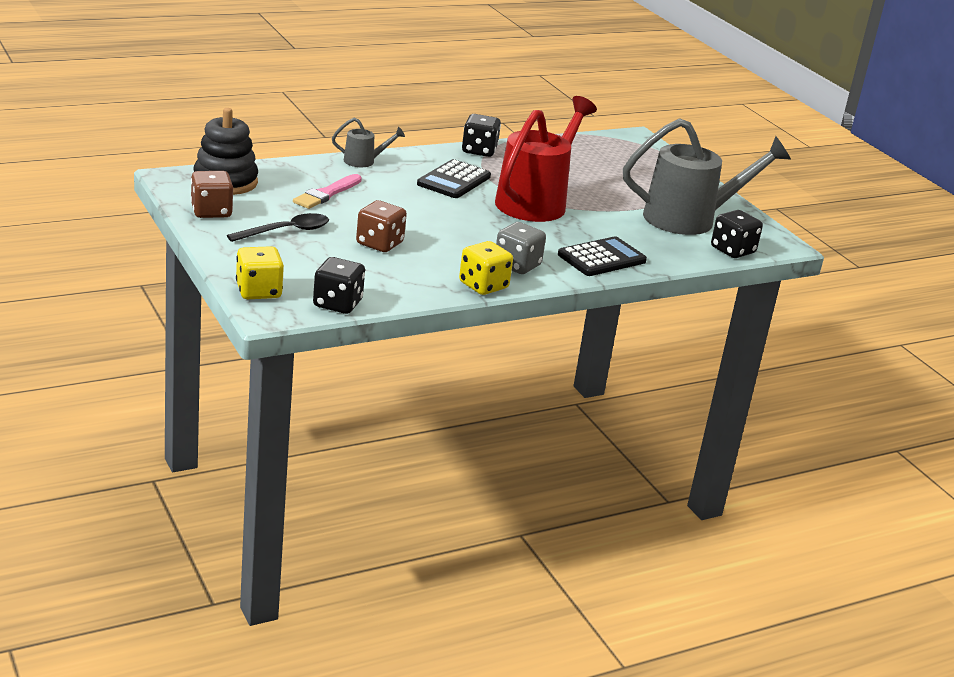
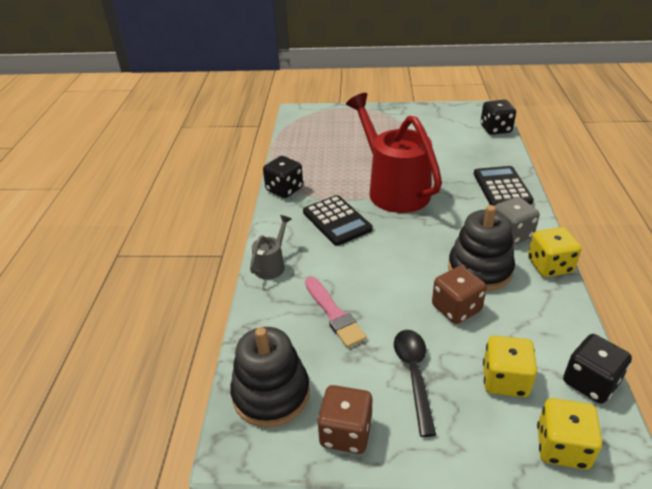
camera: 55 degrees left, 10 degrees up
(310, 268) = (505, 380): none -> yellow dice
(444, 252) = (480, 269): none -> black stacking toy
(690, 219) = (442, 130): grey watering can -> none

